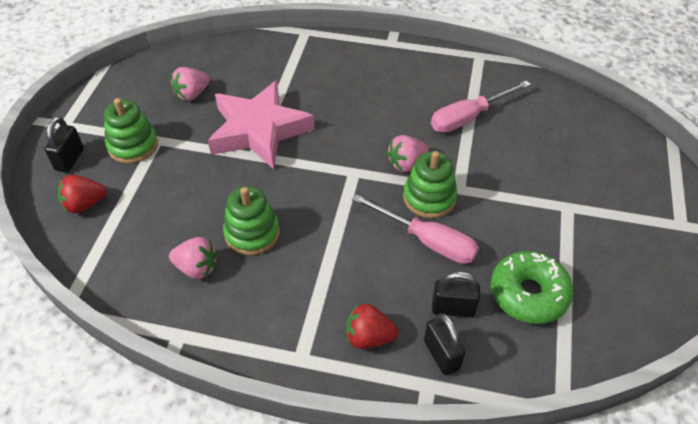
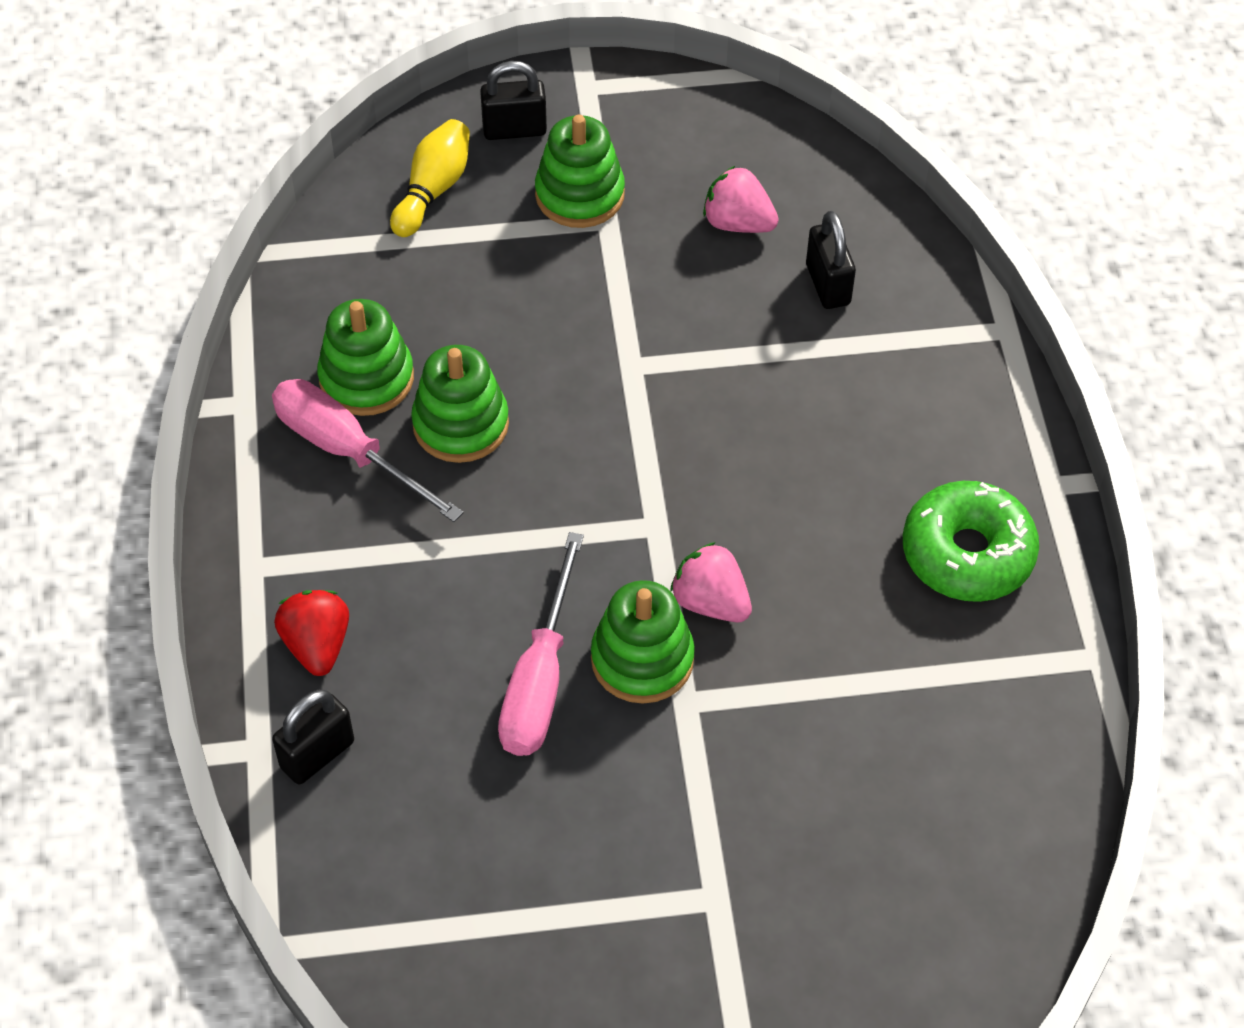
camera: 70 degrees right, 5 degrees up
(84, 204) = (433, 190): red strawberry -> yellow bowling pin
(197, 268) = (366, 378): pink strawberry -> green stacking toy
(259, 130) = (694, 351): pink star -> none
(453, 308) = (411, 751): black padlock -> black padlock (828, 284)
(468, 117) = (887, 677): pink screwdriver -> pink screwdriver (347, 450)
(528, 294) = (482, 862): green donut -> green donut (967, 553)

